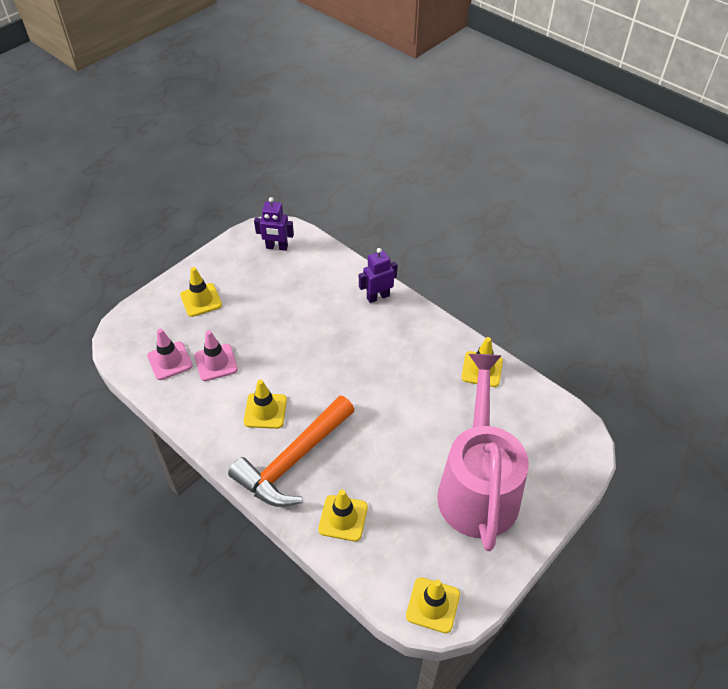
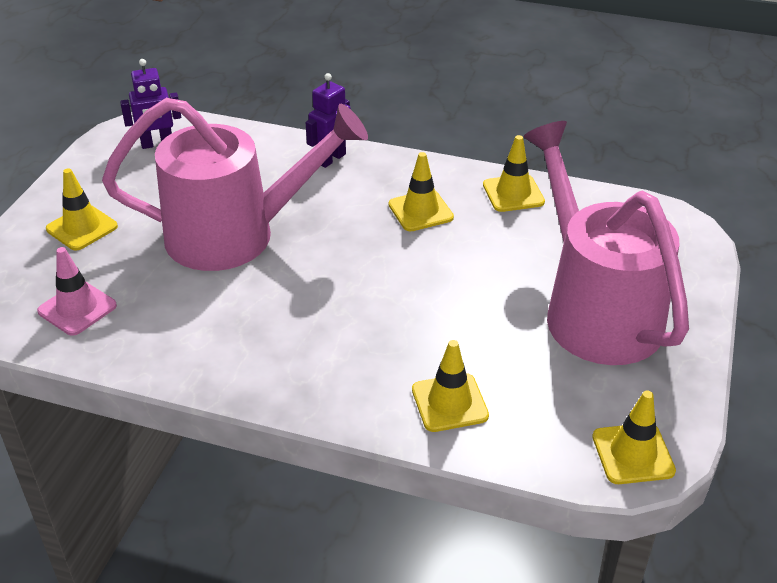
camera: 25 degrees left, 10 degrees down
(216, 362) = (150, 290): pink traffic cone -> none
(265, 411) = (259, 321): yellow traffic cone -> yellow traffic cone (420, 211)
(287, 339) = (237, 235): none -> pink watering can
(293, 461) = (337, 363): orange hammer -> none

